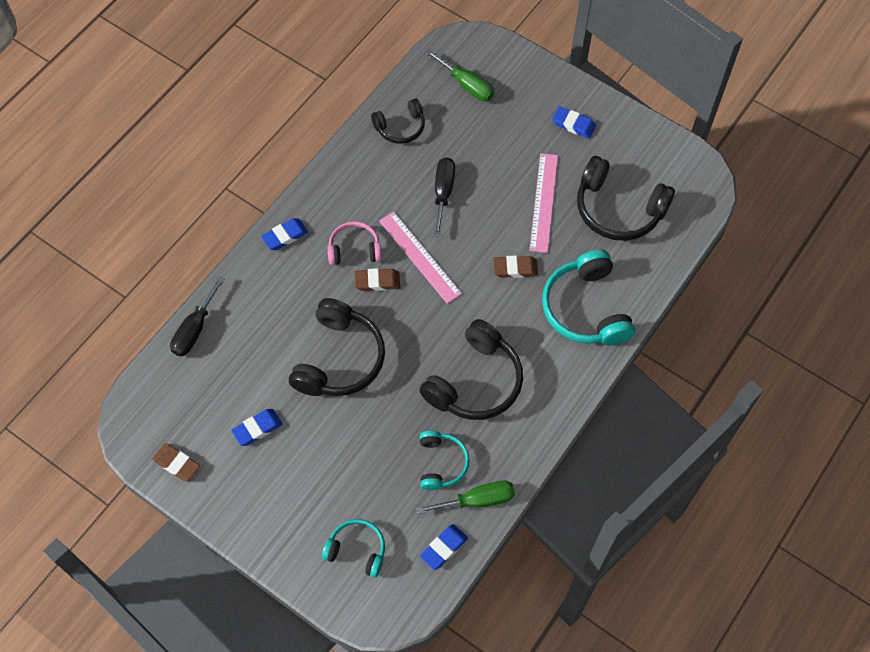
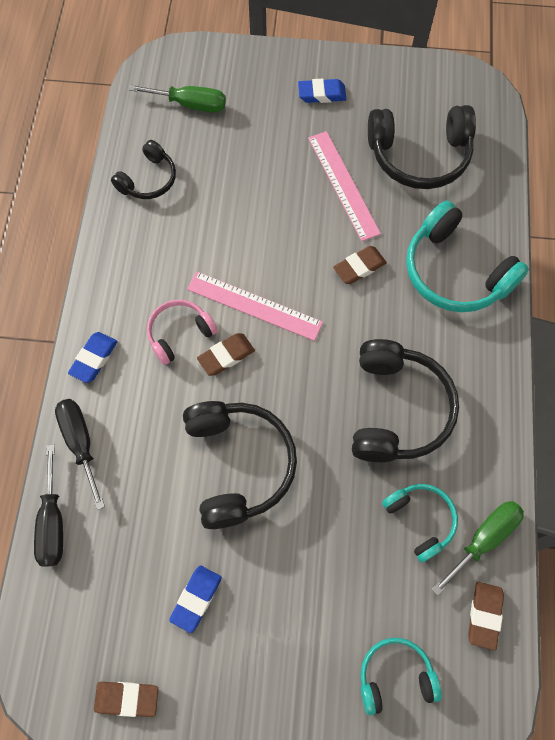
camera: 30 degrees left, 5 degrees up
(443, 193) = (236, 226): black screwdriver -> black screwdriver (81, 443)
(444, 548) = (484, 615): blue eraser -> brown eraser

